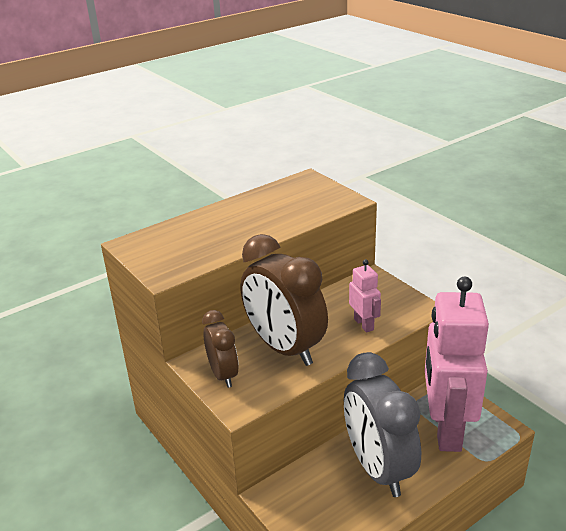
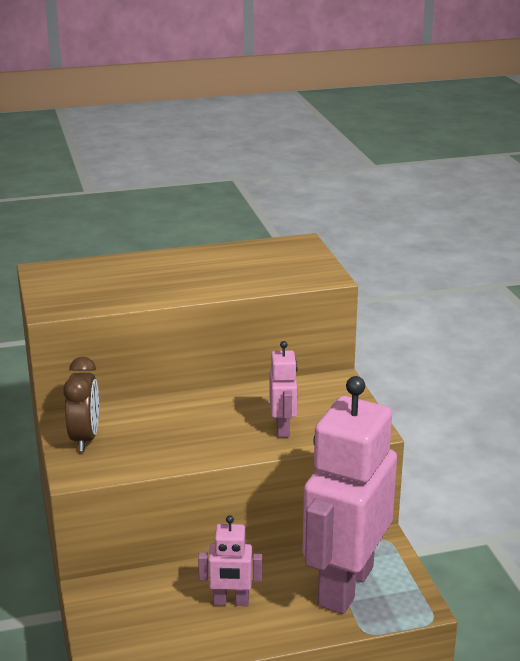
camera: 20 degrees right, 5 degrees down
(284, 348) = (172, 429): brown clock -> none
(378, 468) = (231, 602): grey clock -> pink robot

